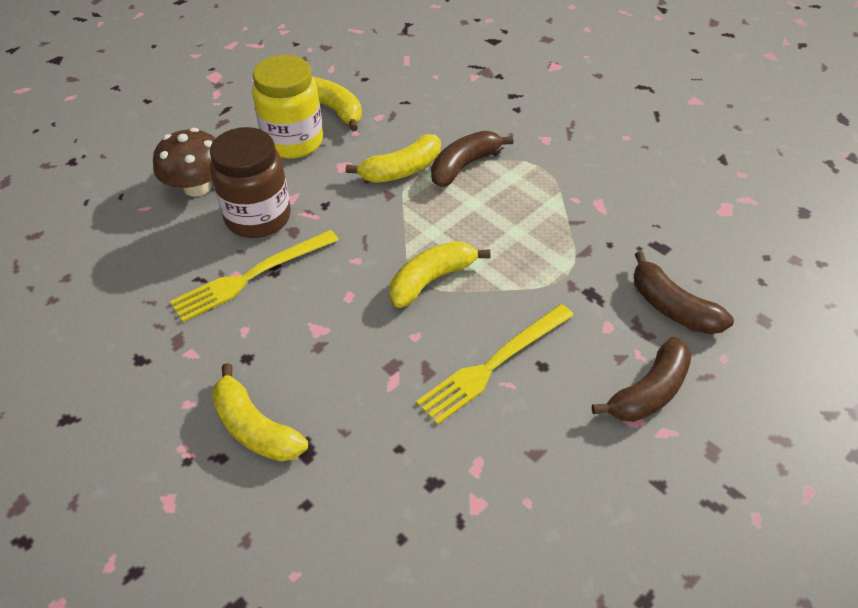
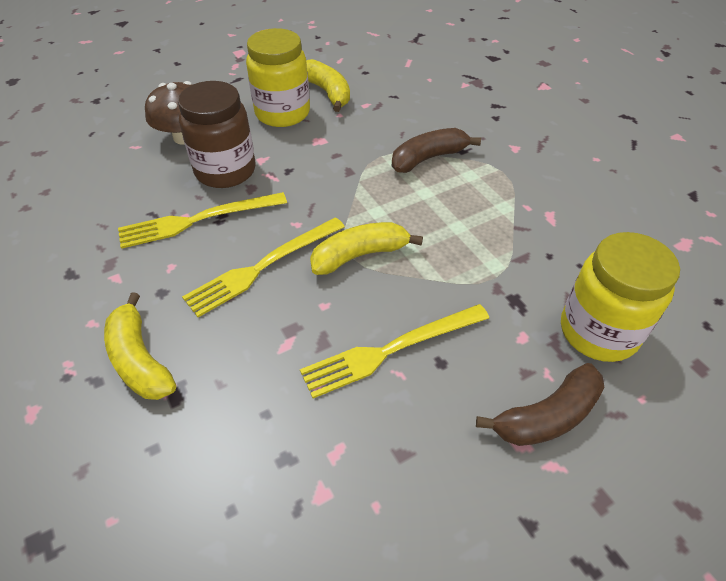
camera: 15 degrees right, 0 degrees up
(340, 311) = (263, 267): none -> yellow fork
(401, 170) = (368, 152): yellow banana -> none
(672, 307) = (598, 332): brown banana -> yellow jar

